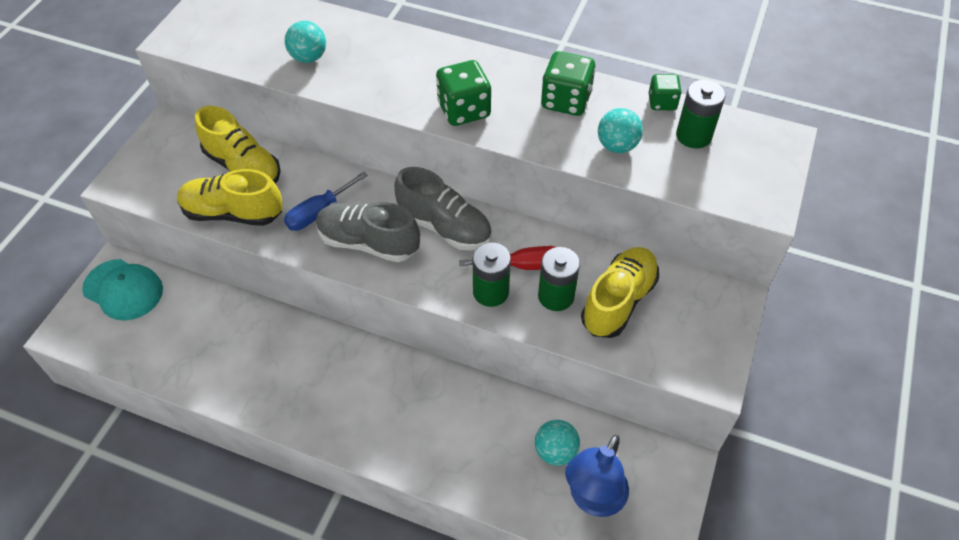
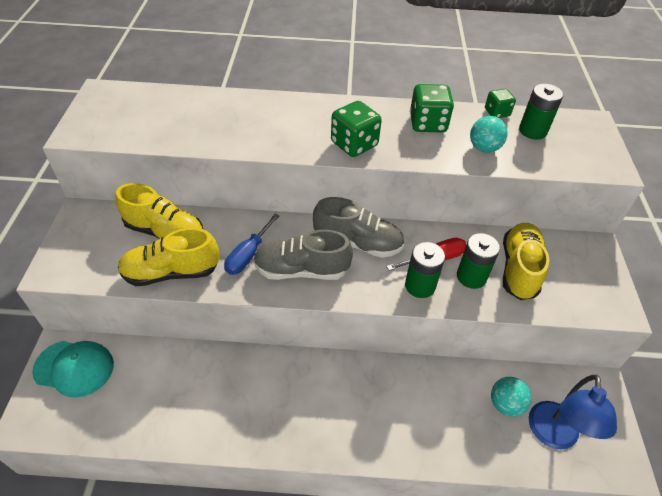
camera: 20 degrees left, 5 degrees down
(308, 57) = (206, 128): turquoise ball -> none

